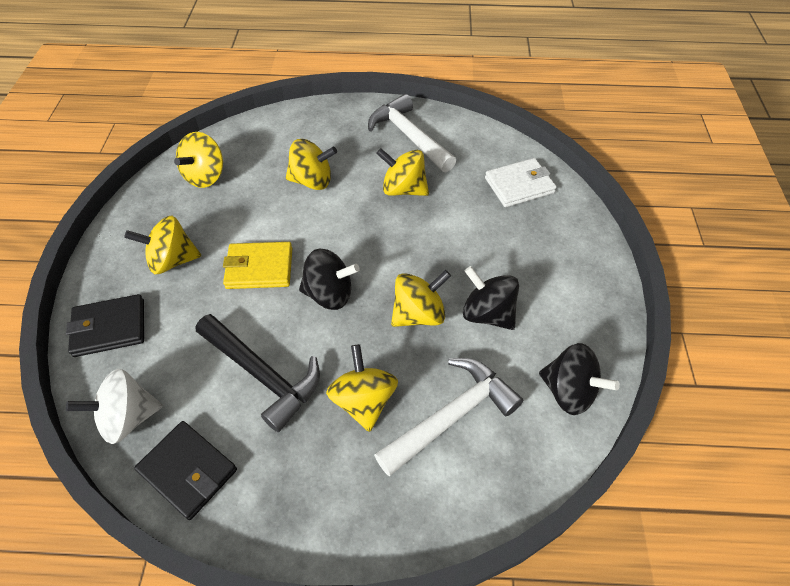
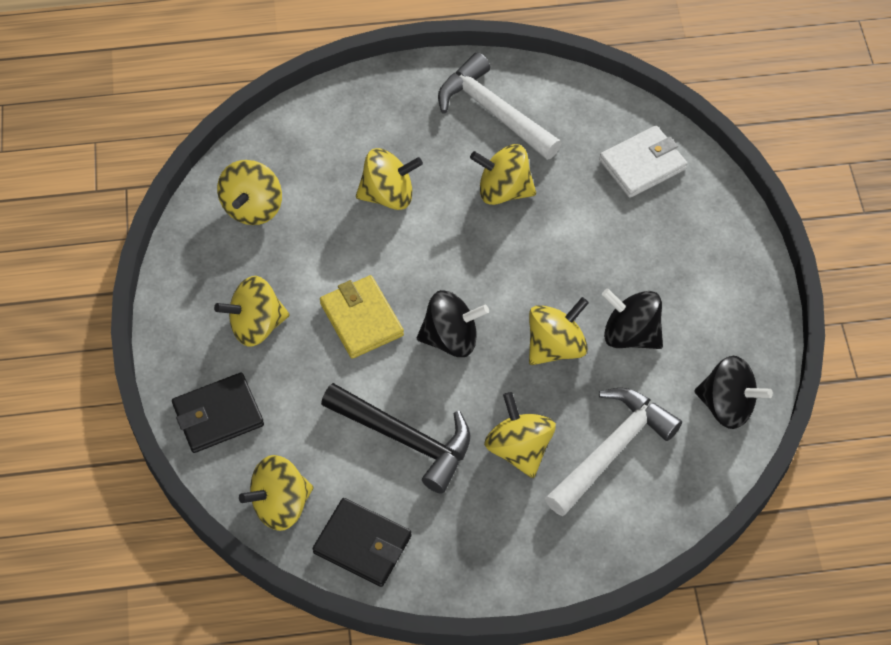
camera: 10 degrees left, 5 degrees up
(128, 417) = (280, 505): white spinning top -> yellow spinning top
(259, 268) = (361, 319): yellow wallet -> yellow wallet turned 75 degrees clockwise

